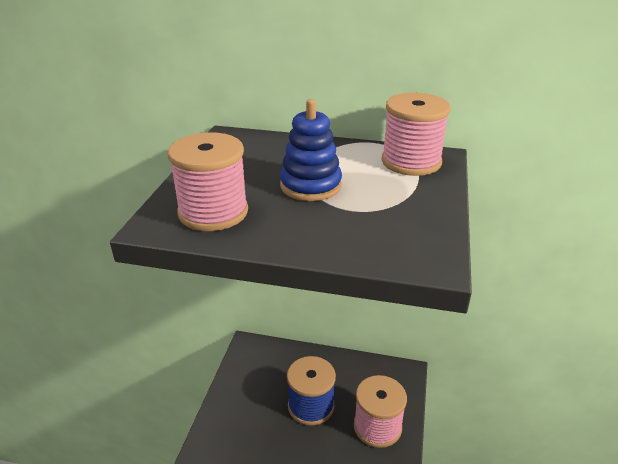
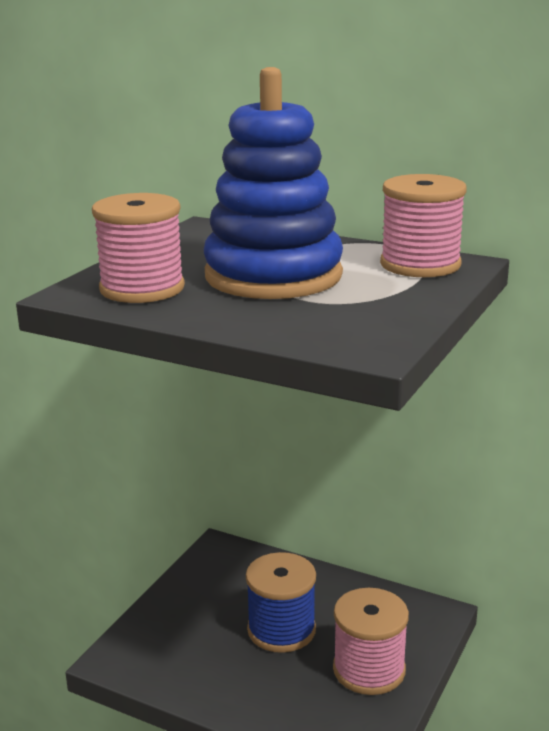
camera: 15 degrees right, 10 degrees down
(310, 185) = (273, 276): blue stacking toy -> blue stacking toy, size x1.76

